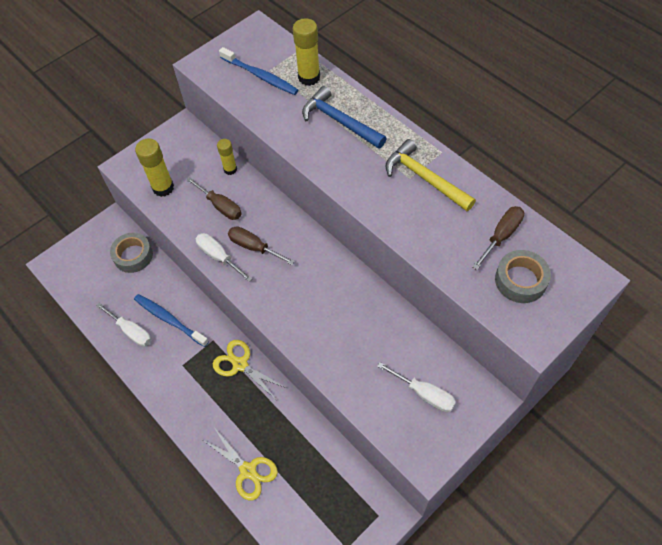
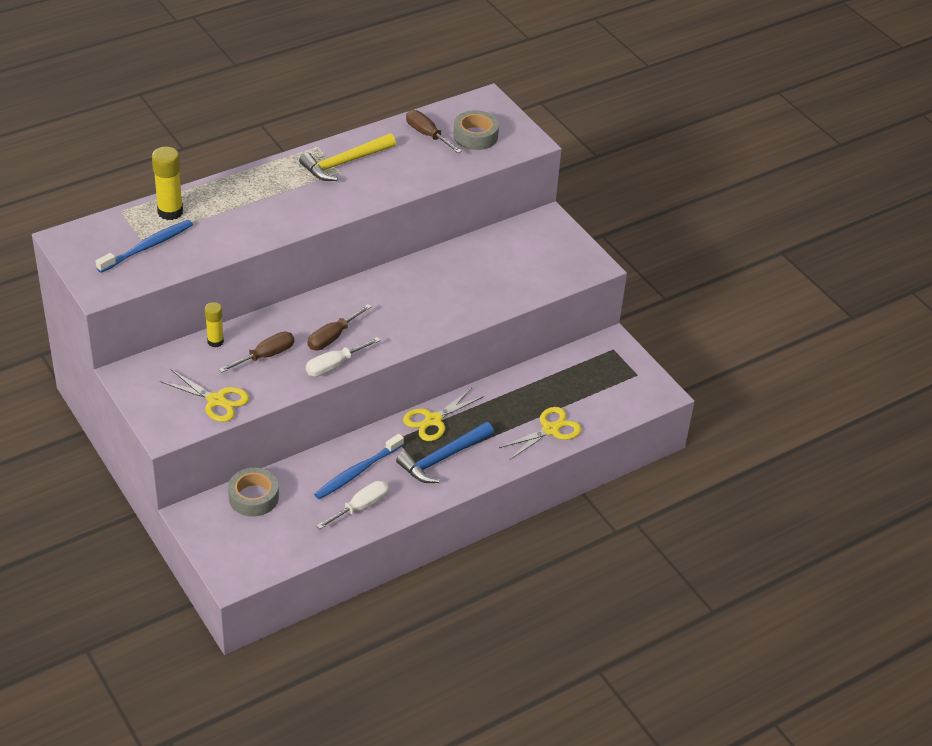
camera: 85 degrees left, 15 degrees down
(163, 188) = (216, 400): yellow glue stick -> yellow scissors
(339, 121) = (245, 202): blue hammer -> blue hammer (442, 458)
(424, 394) = (533, 254): white screwdriver -> none

